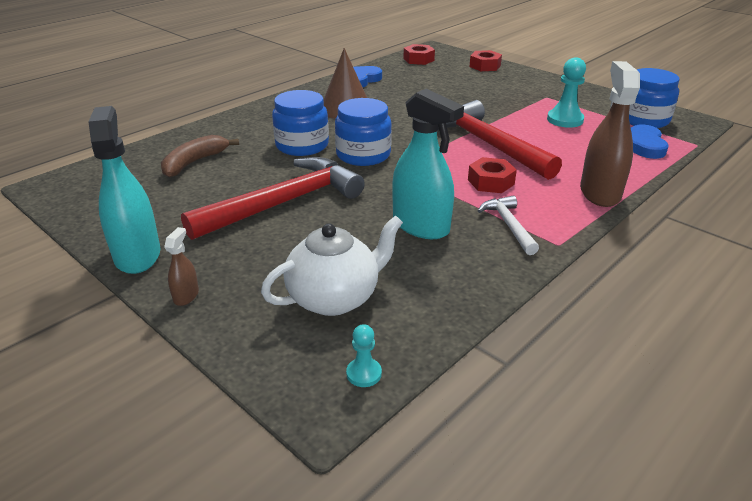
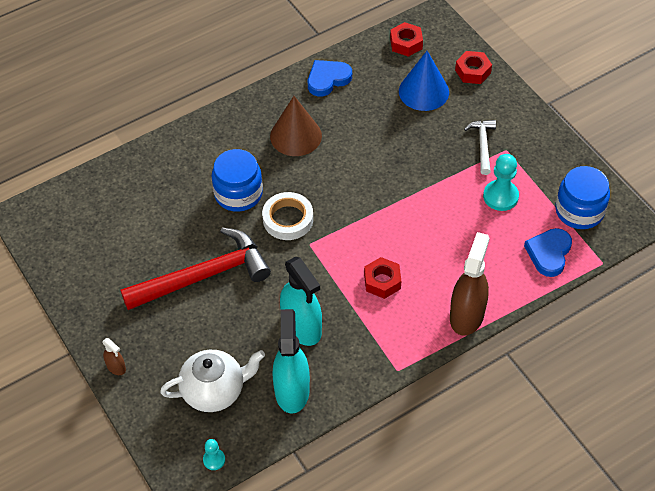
camera: 15 degrees right, 20 degrees up
(137, 255) = (87, 317): turquoise spray bottle -> turquoise spray bottle (292, 390)
(186, 296) = (116, 367): brown spray bottle -> brown spray bottle turned 105 degrees clockwise
(194, 162) = (142, 203): brown banana -> none
(363, 155) = (288, 219): blue jar -> white tape
(450, 78) = (423, 91): none -> blue cone
(487, 144) = (405, 224): red hammer -> none
(509, 225) = (370, 341): white hammer -> white hammer (482, 145)

